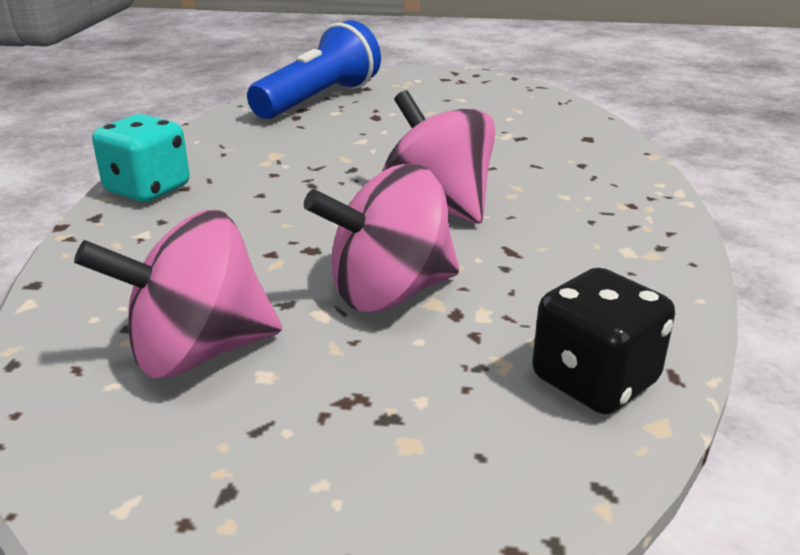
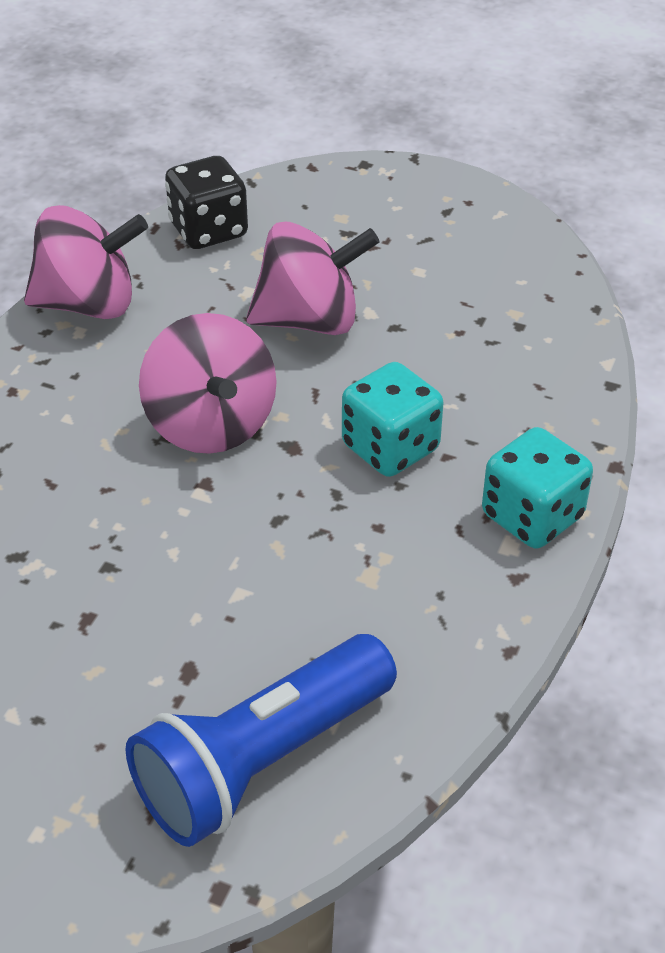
camera: 165 degrees left, 15 degrees up
(198, 352) = (464, 293): pink spinning top -> pink spinning top (89, 304)
(272, 210) = (390, 448): none -> turquoise dice

